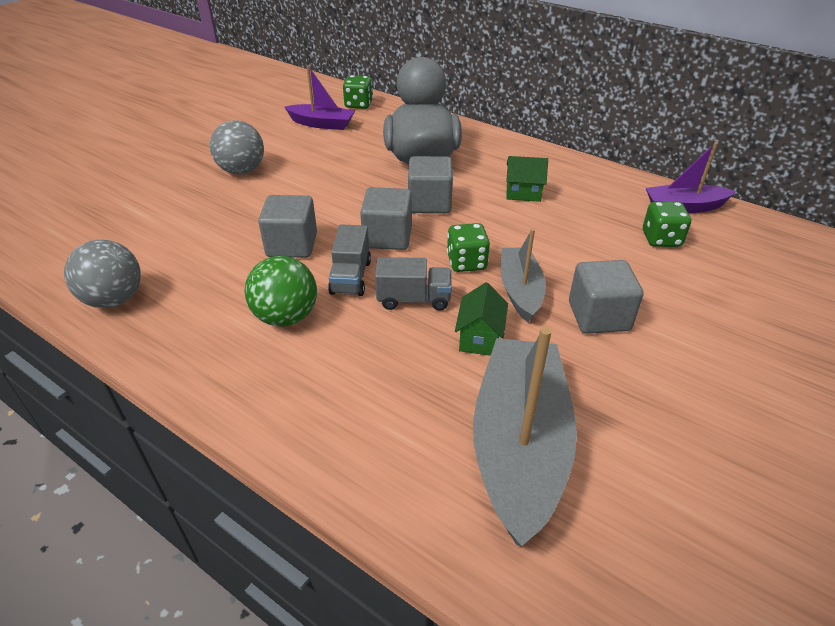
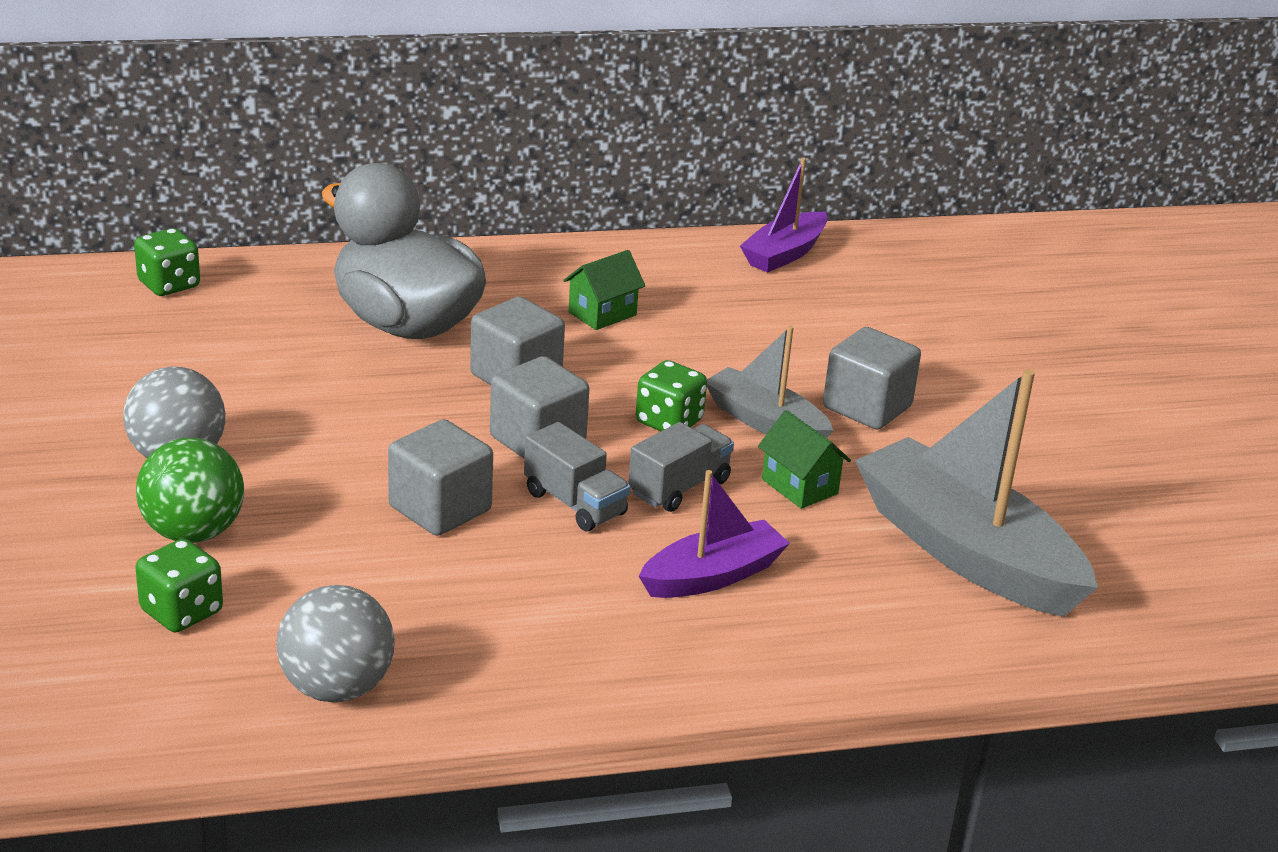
camera: 50 degrees left, 10 degrees down
(286, 317) = (580, 581): green ball -> green ball (193, 533)
(322, 124) = (167, 338): purple boat -> purple boat (713, 576)
(661, 239) = (812, 300): green dice -> green dice (181, 612)

